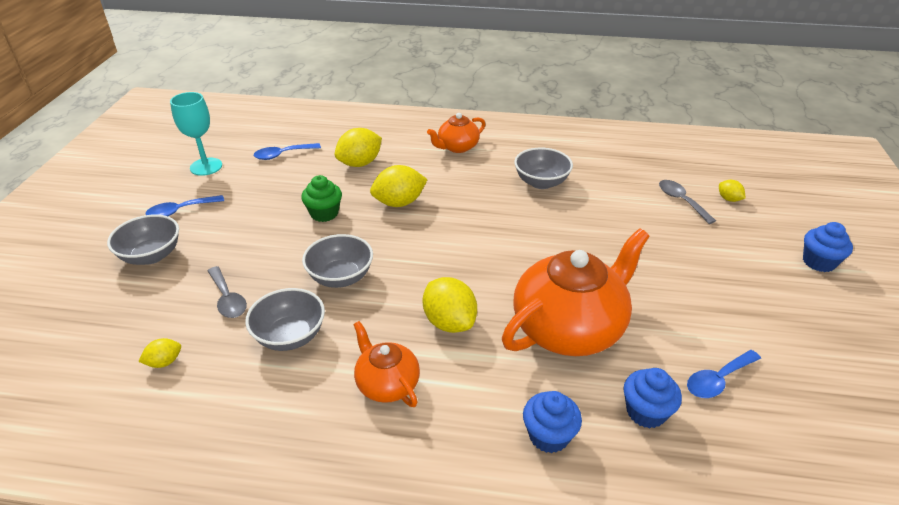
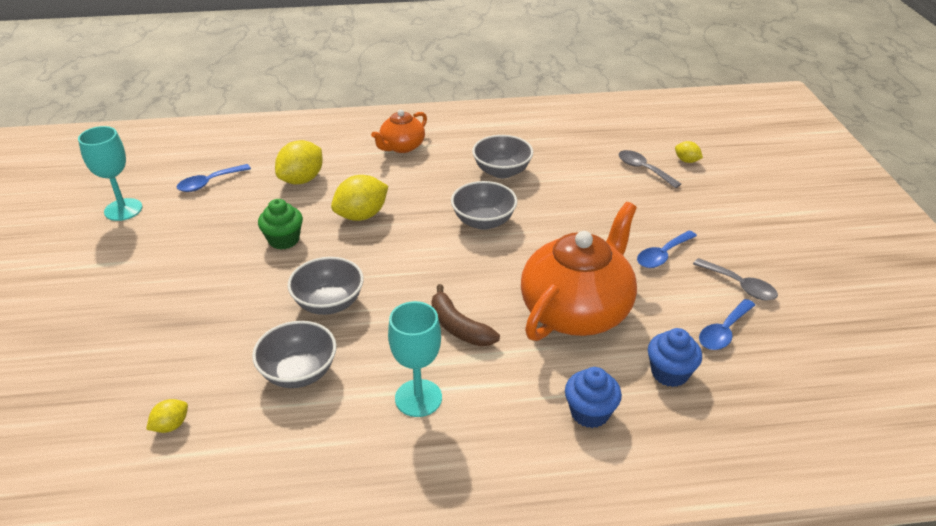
camera: 15 degrees left, 0 degrees up
(151, 255) = (103, 318): grey bowl -> grey bowl (483, 221)
(180, 211) = (114, 264): blue spoon -> blue spoon (662, 255)
(228, 299) = (214, 348): grey spoon -> grey spoon (740, 286)
(387, 384) = (418, 398): orange teapot -> turquoise goblet
(449, 322) = (459, 327): yellow lemon -> brown banana
(818, 262) = (781, 208): blue cupcake -> none

